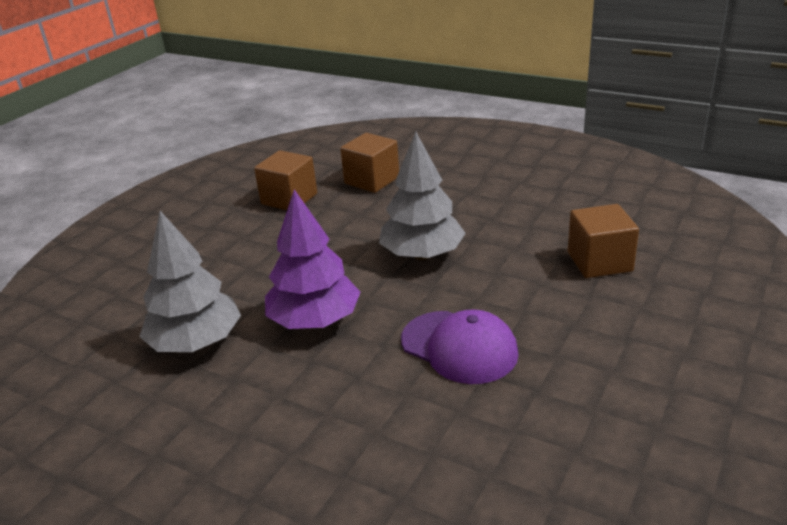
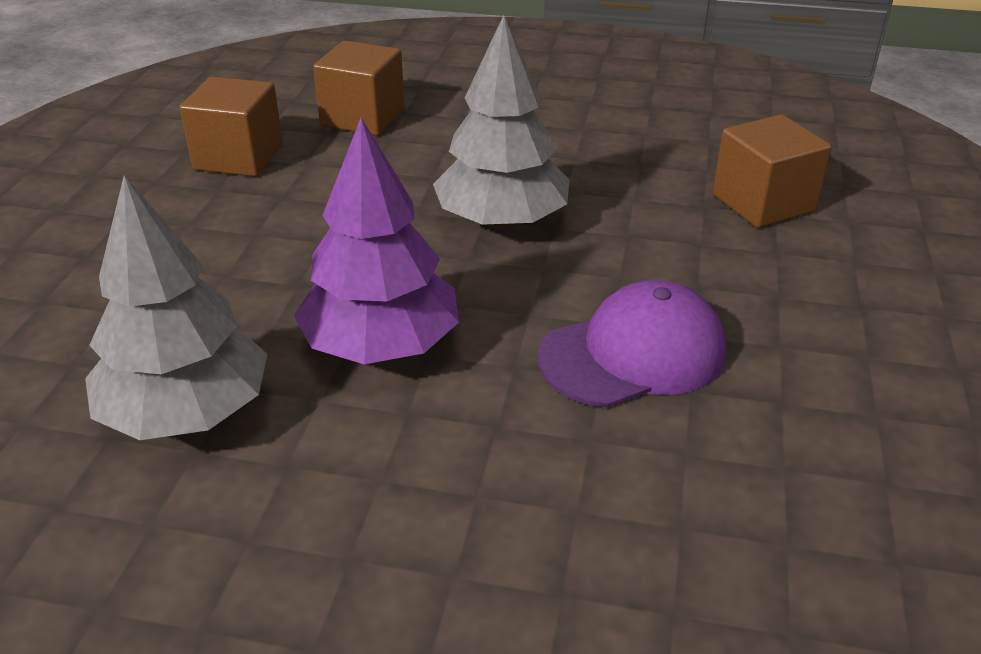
camera: 20 degrees left, 5 degrees up
(459, 347) = (633, 354): purple cap -> purple cap turned 45 degrees counterclockwise

